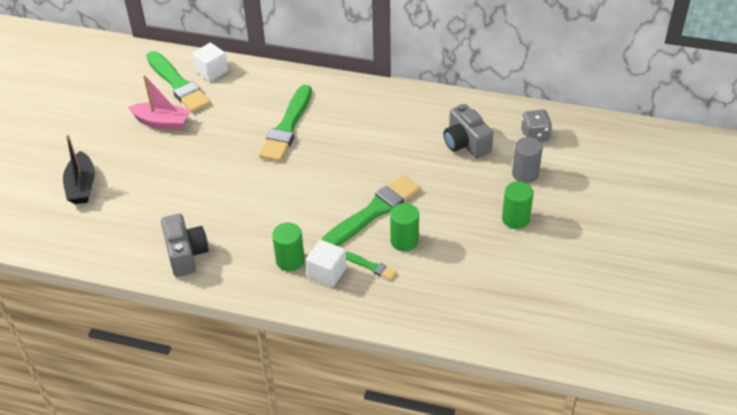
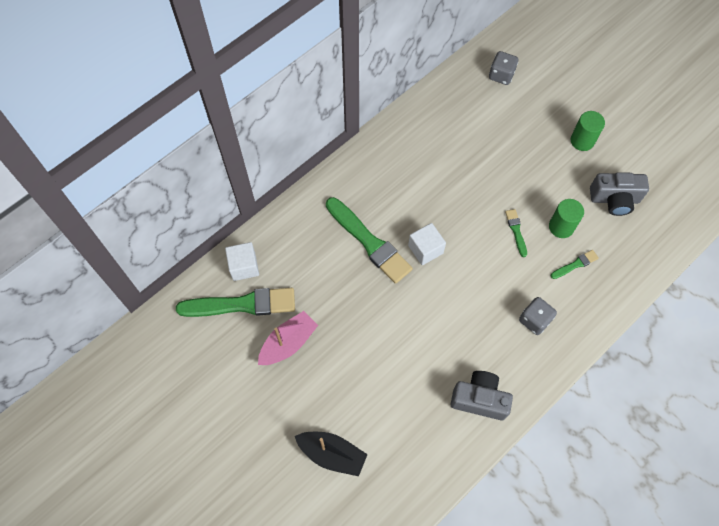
camera: 60 degrees left, 20 degrees up
(290, 260) = (534, 320): green cylinder -> grey dice
(327, 272) = (563, 299): white cube -> white cube (425, 249)
(373, 212) = (516, 231): green brush -> green brush, size x0.46
(466, 143) = (479, 125): grey camera -> grey camera (614, 199)
(525, 174) = (539, 106): grey cylinder -> none

